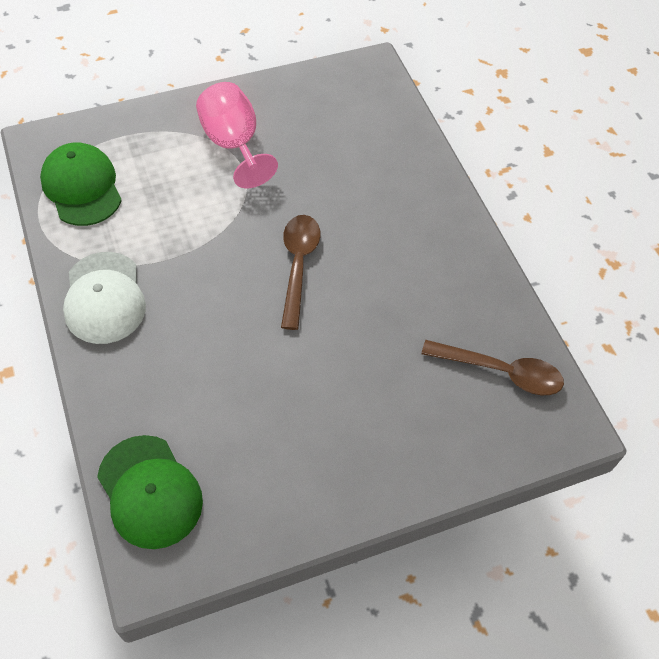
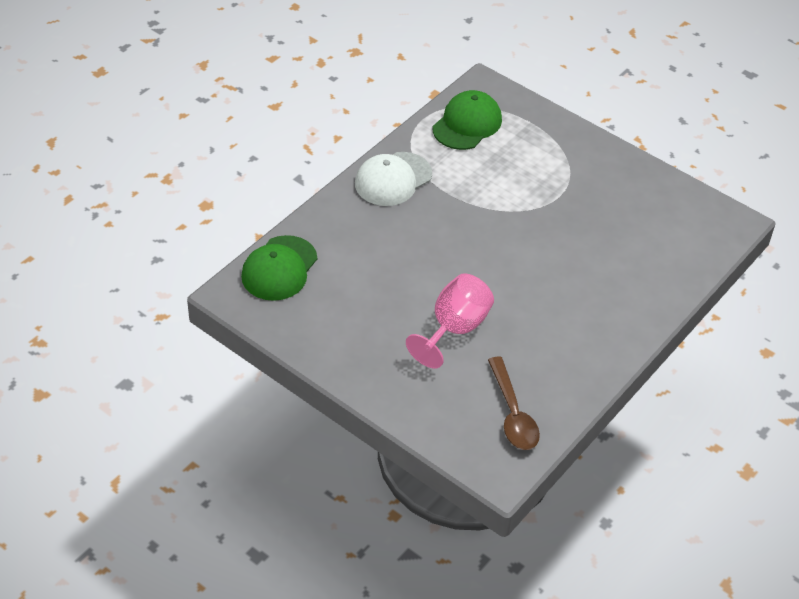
camera: 60 degrees right, 10 degrees down
(233, 144) = (577, 180): pink goblet -> pink goblet (454, 329)
(298, 266) = (504, 262): brown spoon -> none

